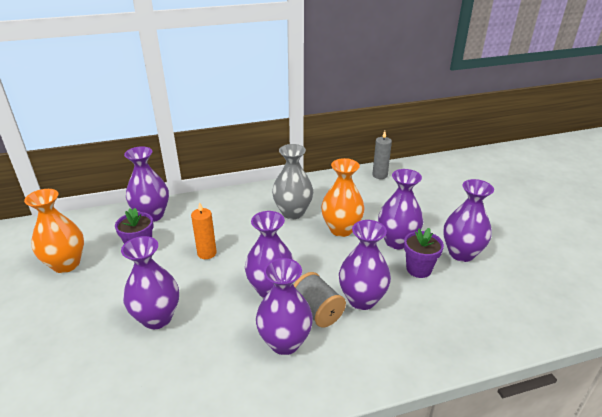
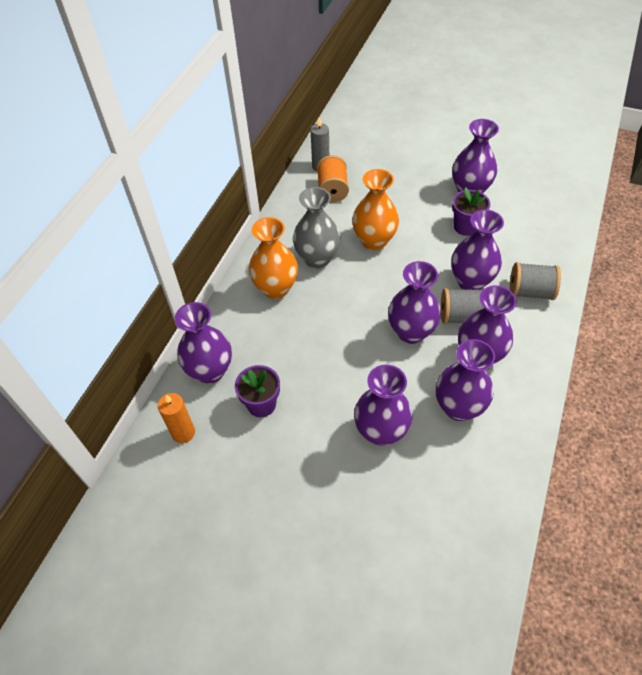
camera: 50 degrees left, 20 degrees up
(66, 264) = (229, 481): orange vase -> orange vase (276, 288)
(207, 253) = (319, 353): orange candle -> orange candle (183, 433)
(365, 190) = (332, 190): none -> orange spool
(395, 344) = (530, 292): none -> grey spool
(397, 241) = (422, 217): purple vase -> purple vase (458, 407)

